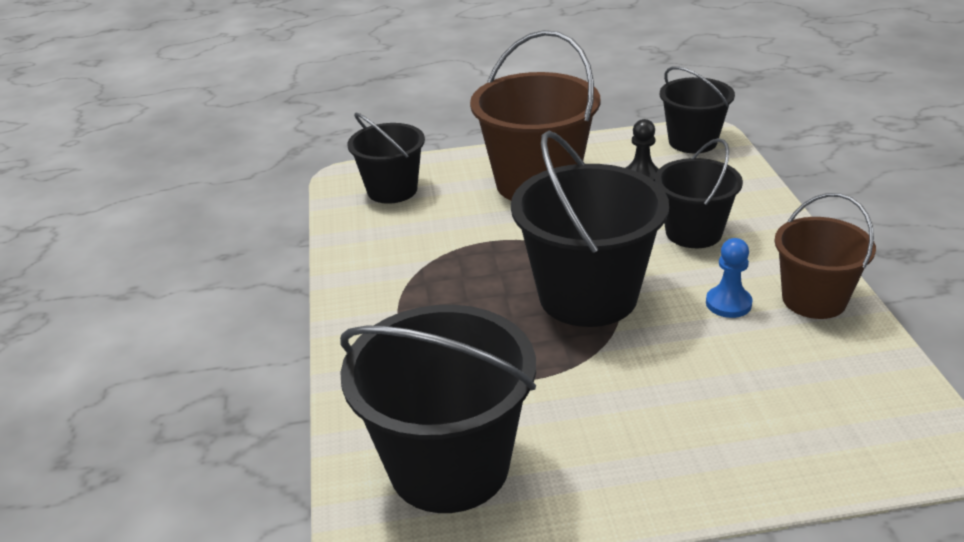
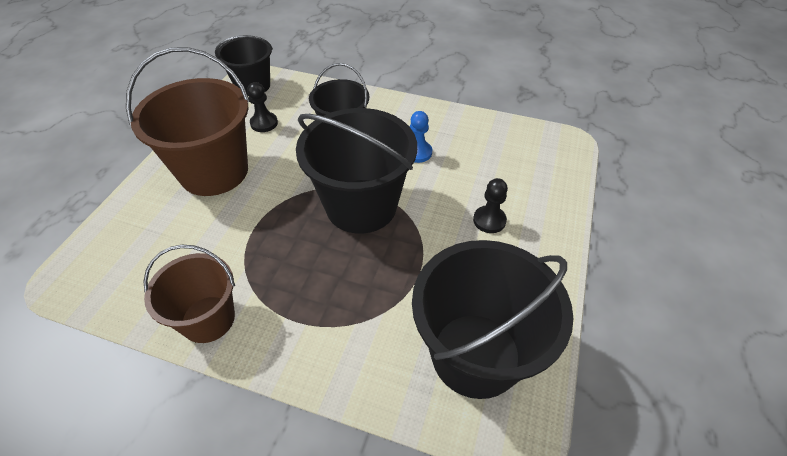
camera: 65 degrees left, 15 degrees up
(392, 190) = (123, 256): black bucket -> none
(671, 410) = (489, 220): none -> black pawn
(814, 299) = (439, 122): brown bucket -> brown bucket (208, 319)

